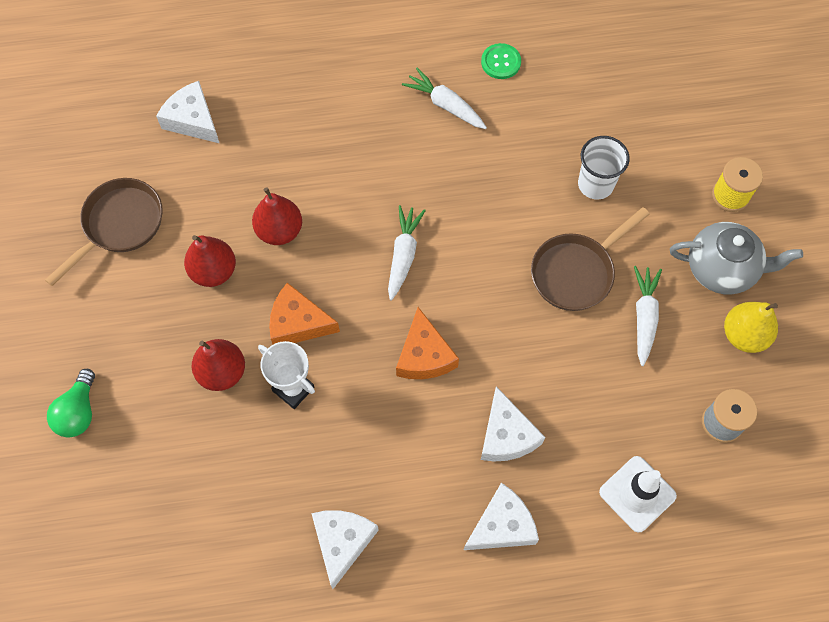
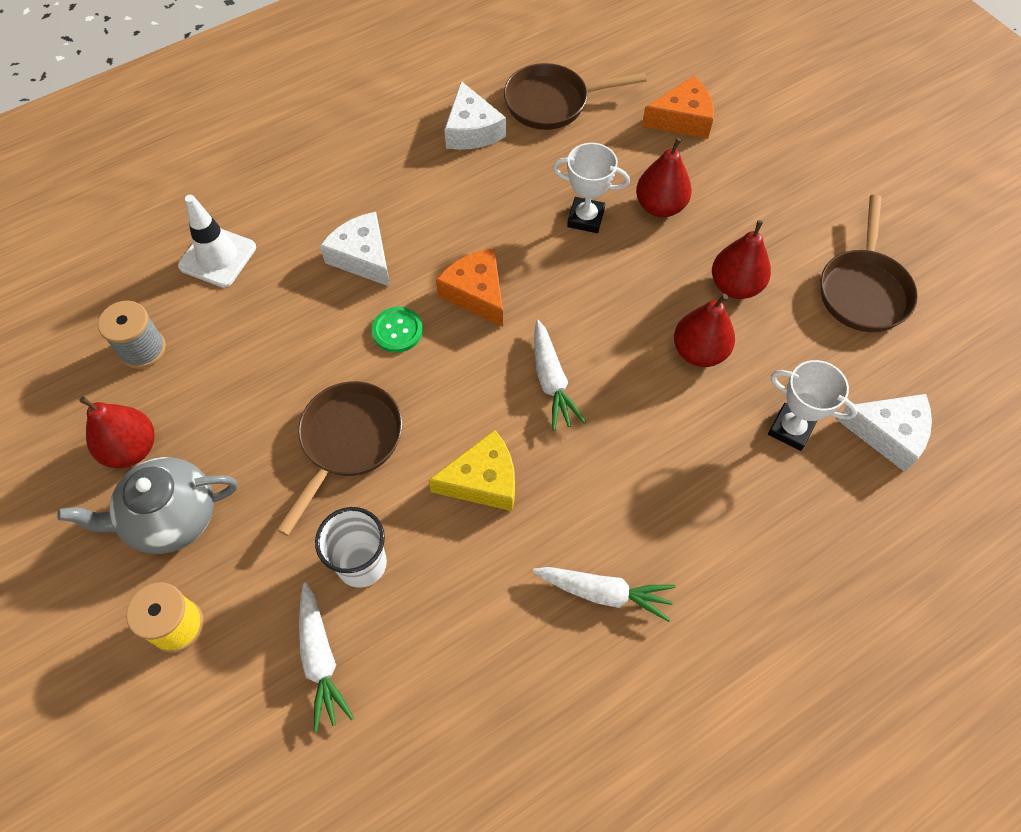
camera: 155 degrees right, 5 degrees down
(78, 412) = (759, 133): green light bulb -> none
(245, 542) = (552, 103): none -> brown pan
(255, 150) = (791, 429): none -> white trophy
(298, 323) = (618, 273): orange cheese -> orange cheese (682, 119)
(489, 204) = (483, 480): none -> yellow cheese
(501, 62) = (563, 699): green button -> green button (397, 331)
(502, 525) = (338, 189): white cheese -> none
(644, 317) = (253, 423): white carrot -> white carrot (320, 659)
(744, 335) = (131, 449): yellow pear -> red pear

